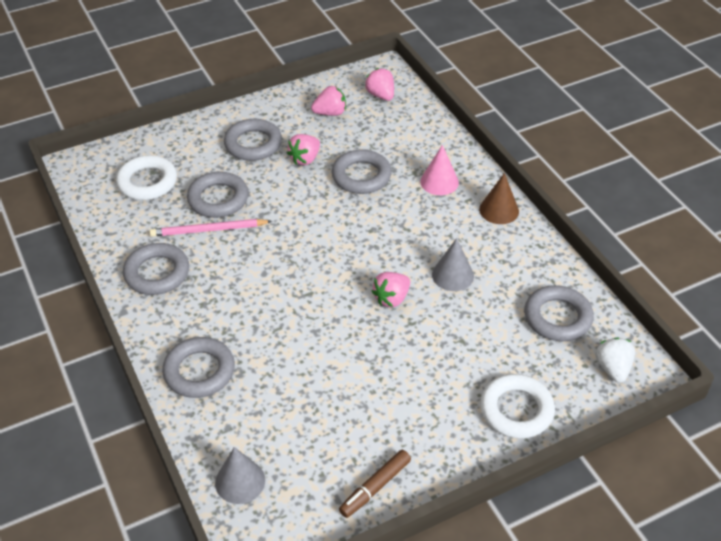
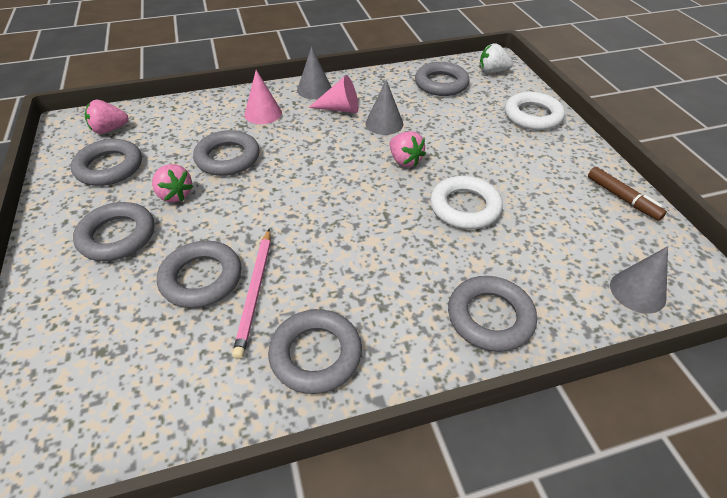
camera: 80 degrees left, 0 degrees up
(147, 182) = (121, 359): white ring -> white ring (465, 207)
(330, 113) = (109, 167): pink strawberry -> grey ring
(468, 236) = (340, 109): none -> pink cone
(499, 210) = (314, 89): brown cone -> grey cone

